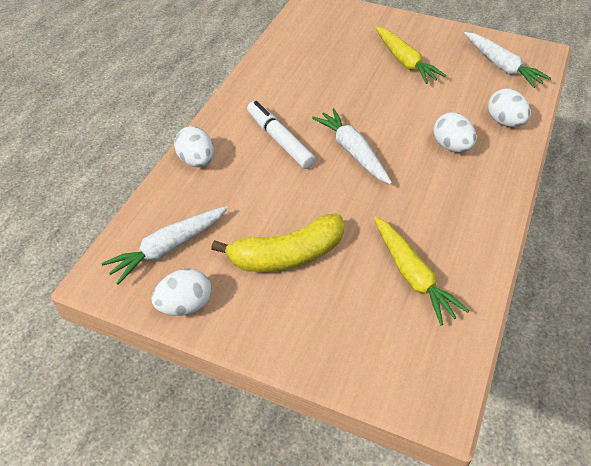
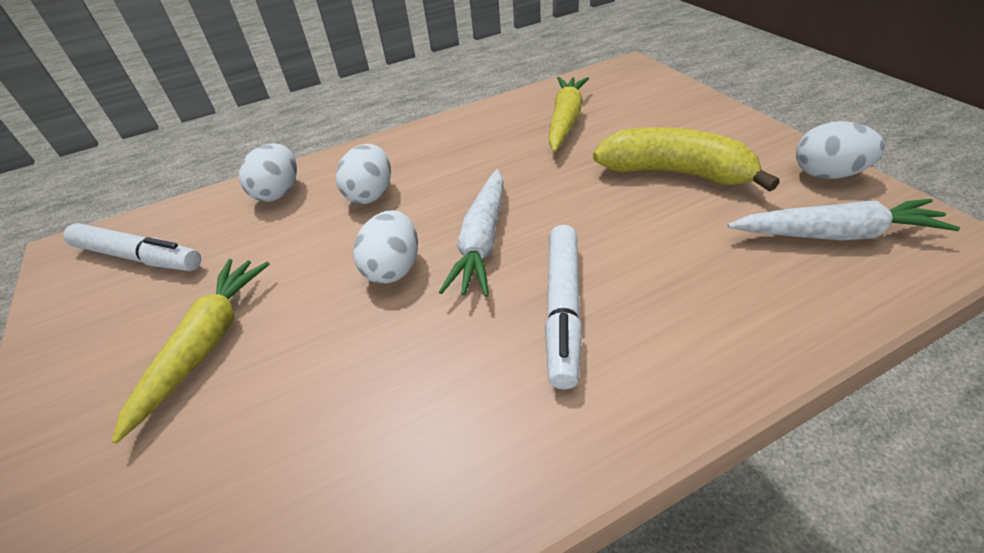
camera: 135 degrees left, 5 degrees down
(196, 161) = (735, 344): white egg -> white egg (394, 268)
(501, 66) = (139, 257): white carrot -> white marker

